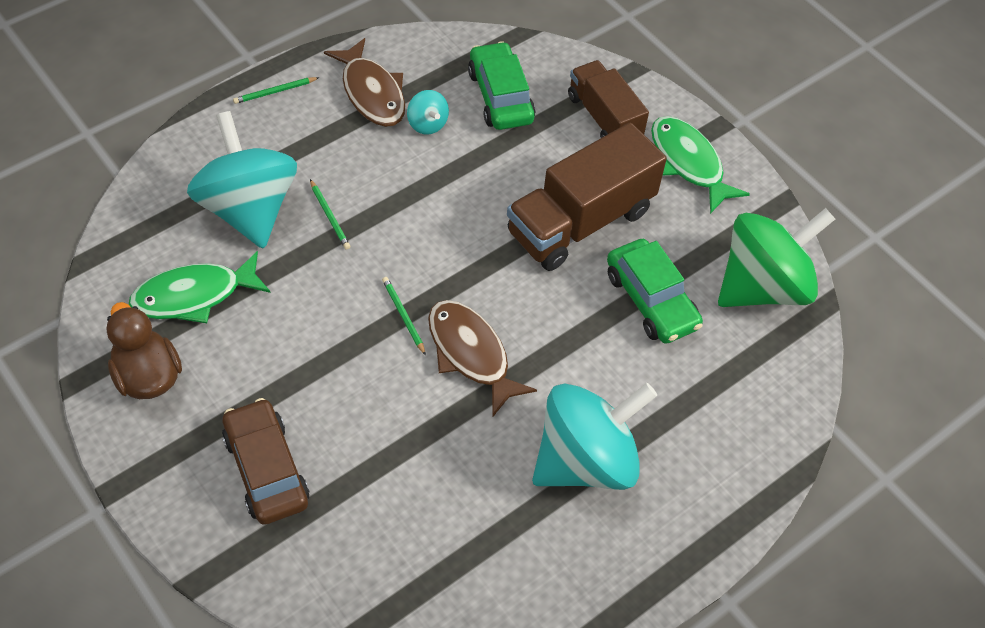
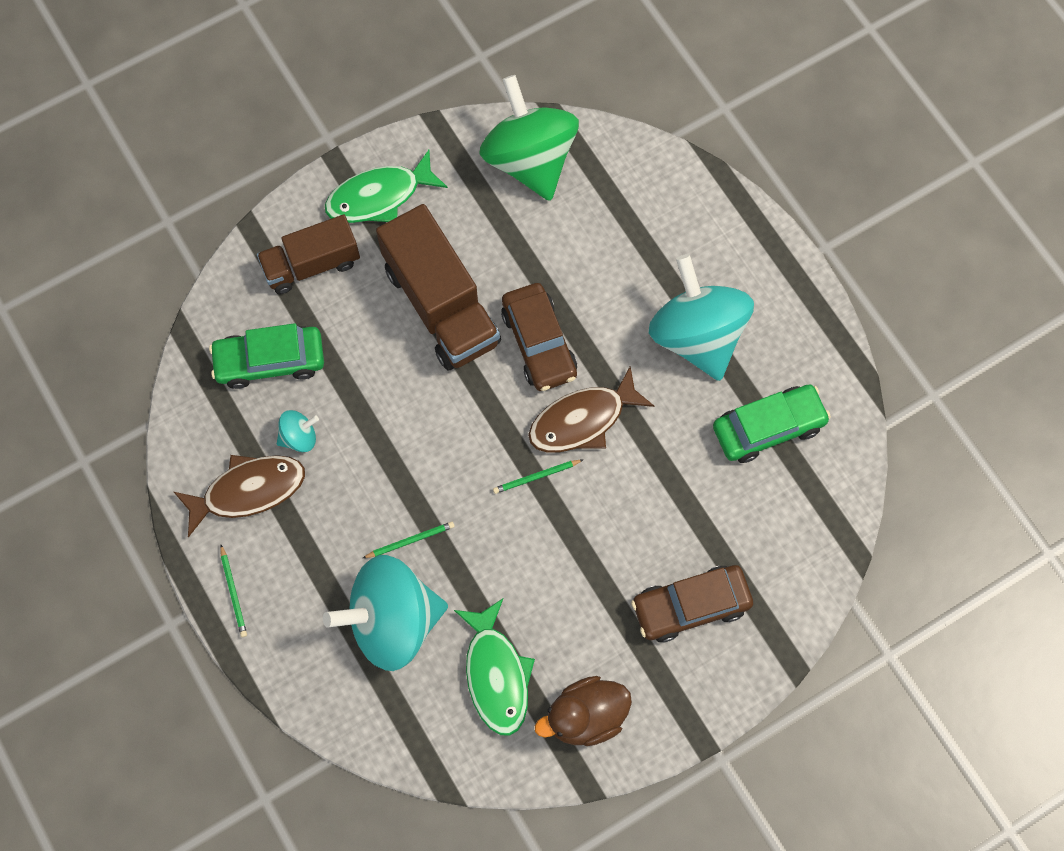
camera: 80 degrees left, 15 degrees up
(553, 309) = (539, 343): none -> brown car
(651, 300) = (537, 256): green car -> green car (768, 427)

